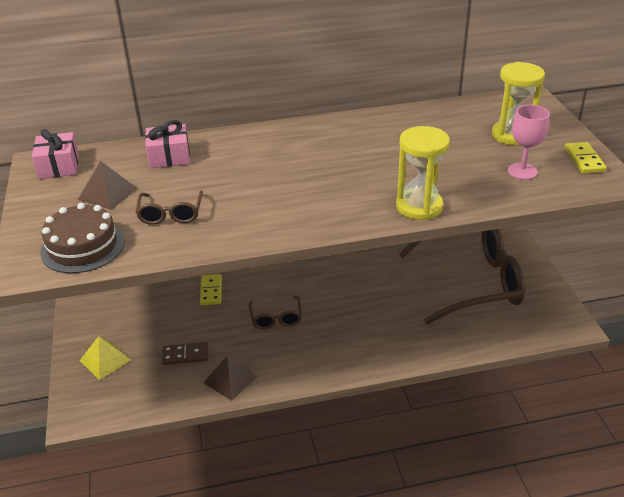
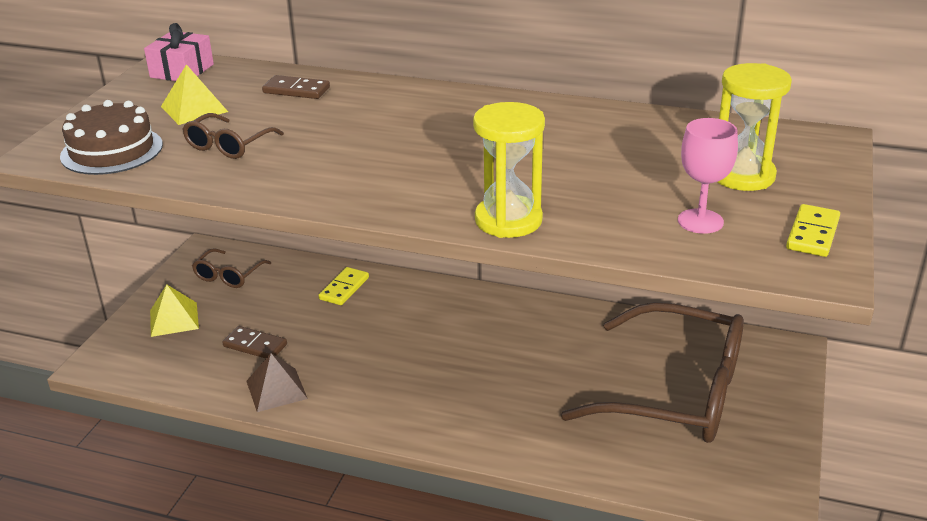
camera: 30 degrees right, 5 degrees down
(107, 194) = (194, 109): brown pyramid -> yellow pyramid
(169, 157) = (296, 90): pink gift -> brown domino
(276, 318) = (387, 344): brown glasses -> brown glasses (228, 276)

